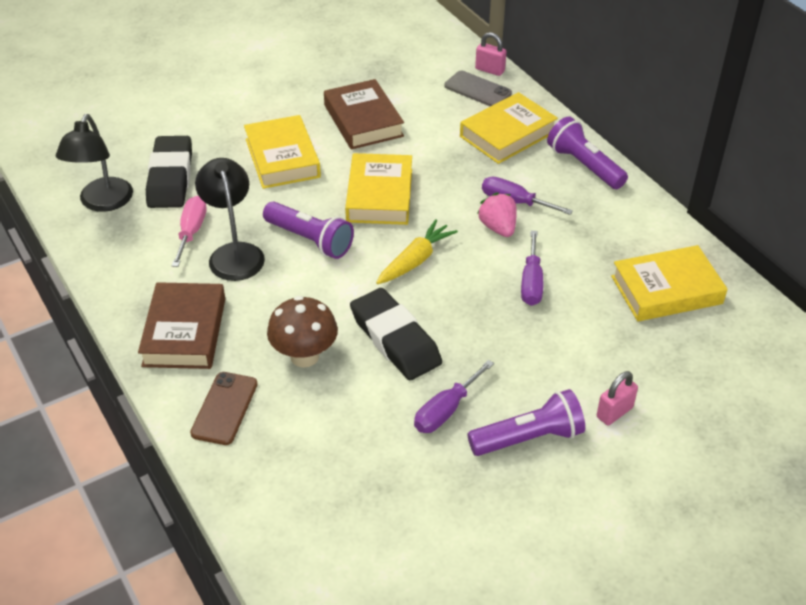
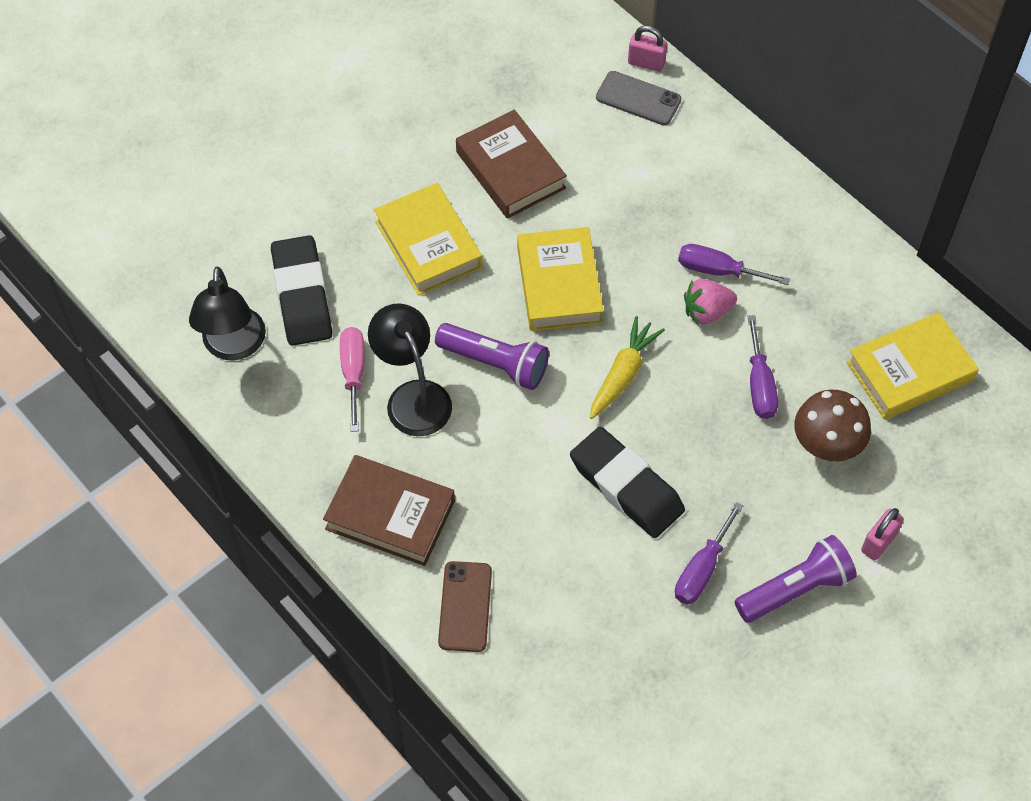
camera: 10 degrees left, 15 degrees up
(185, 332) = (390, 515): brown book -> brown book turned 60 degrees counterclockwise
(304, 356) = (533, 525): brown mushroom -> brown mushroom (826, 446)
(498, 228) = (707, 312): pink strawberry -> pink strawberry turned 75 degrees counterclockwise
(507, 134) = (689, 166): yellow book -> none
(584, 165) = (788, 202): purple flashlight -> none

